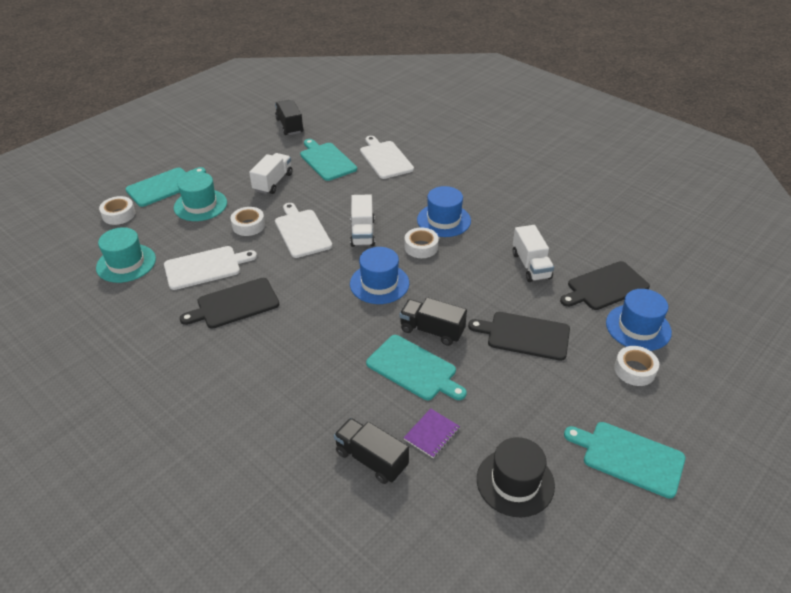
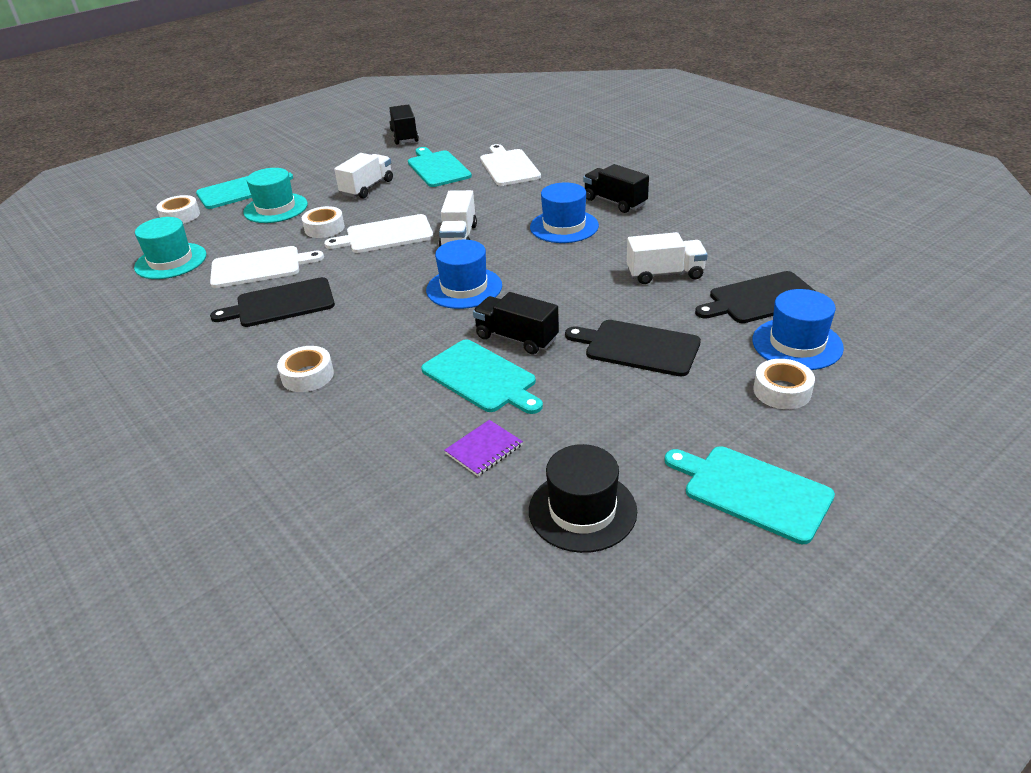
camera: 10 degrees right, 5 degrees down
(302, 232) = (385, 235): white cutting board -> white cutting board turned 90 degrees counterclockwise
(371, 459) = (396, 473): black truck -> black truck (615, 202)
(421, 247) = (527, 253): white tape -> white tape (307, 375)
(531, 265) = (665, 274): white truck -> white truck turned 90 degrees counterclockwise

